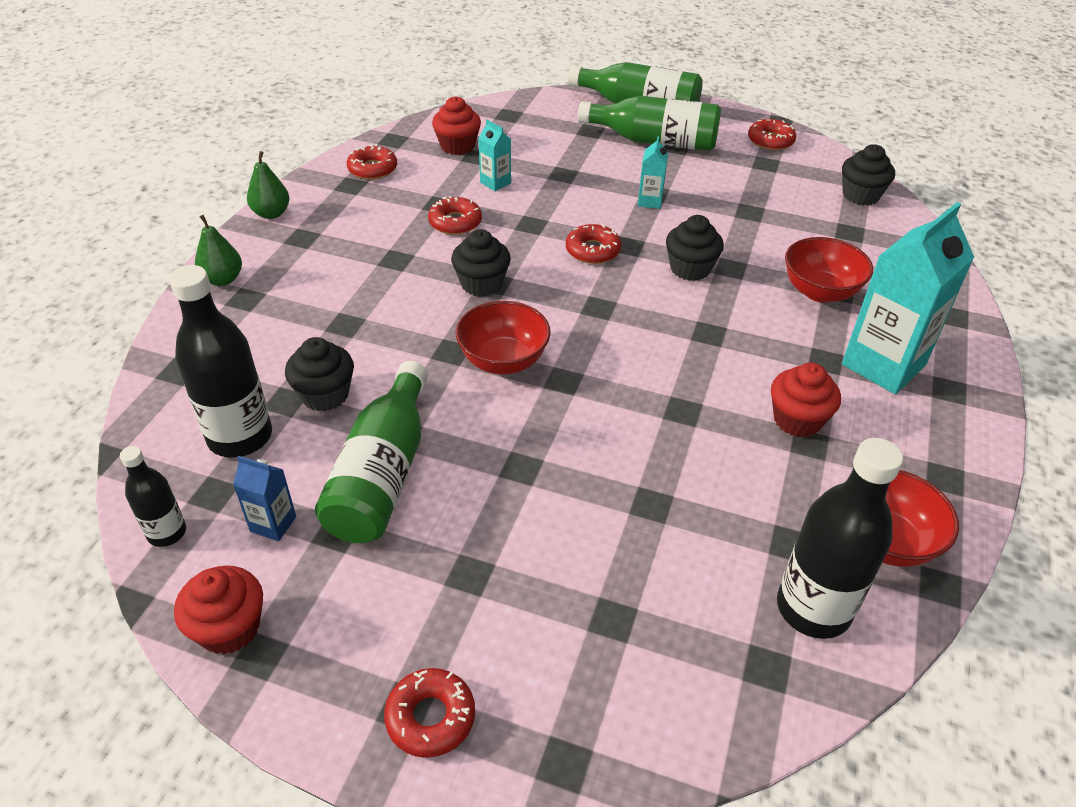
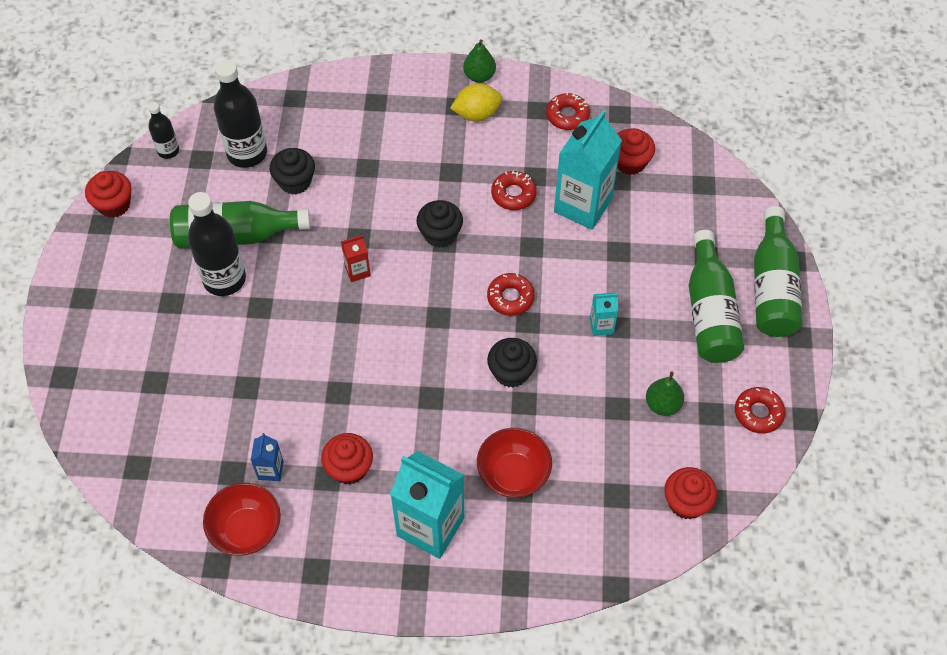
camera: 75 degrees right, 15 degrees up
(223, 279) = (391, 81): green pear -> green pear (662, 404)
(273, 524) = (185, 196): blue carton -> blue carton (270, 470)
(325, 225) = (477, 114): none -> yellow lemon
(430, 717) = (78, 310): red donut -> none
(495, 183) = (583, 205): turquoise carton -> turquoise carton, size x2.18
(503, 361) = (357, 271): red bowl -> red carton
(813, 608) = (183, 489): black bottle -> black bottle (224, 279)
(860, 195) = (686, 502): black cupcake -> red cupcake

